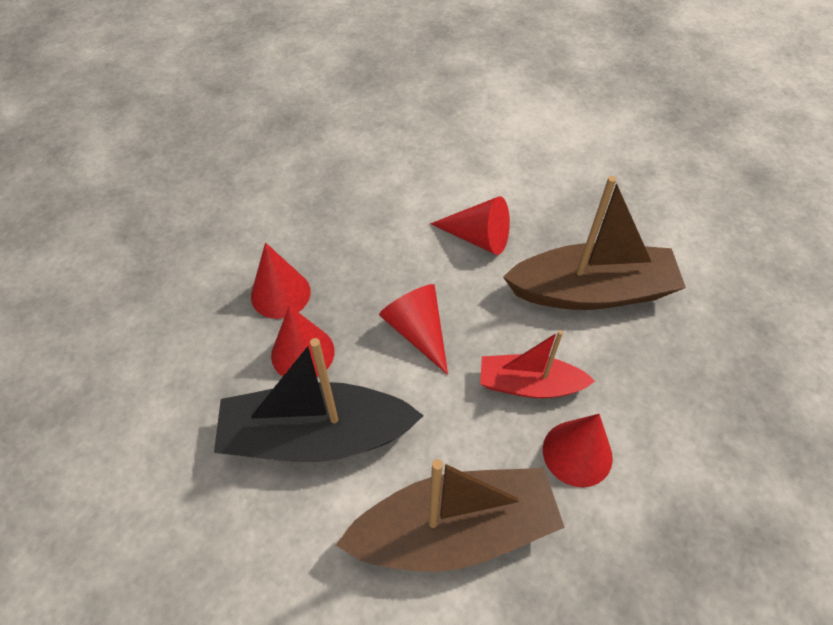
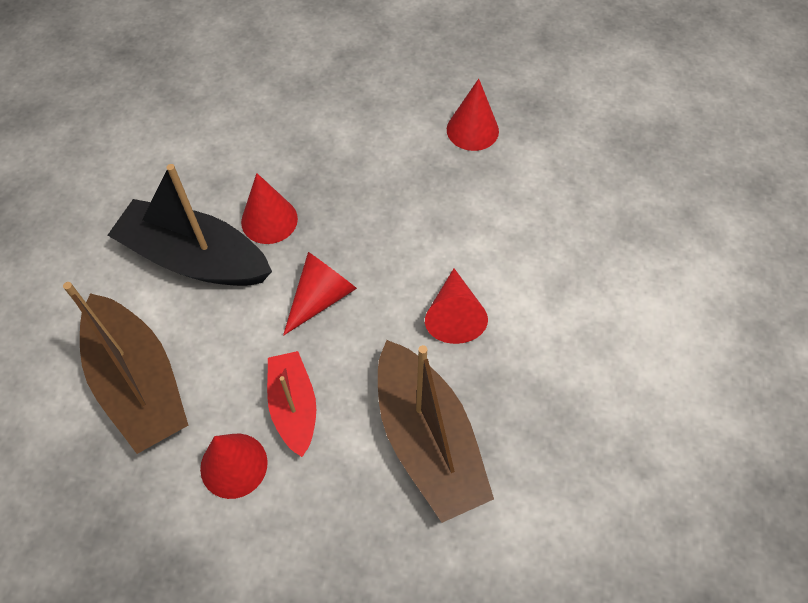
camera: 70 degrees right, 5 degrees up
(280, 294) = (323, 182): red cone -> red cone (472, 130)
(317, 436) = (195, 258): black boat -> black boat turned 45 degrees counterclockwise

